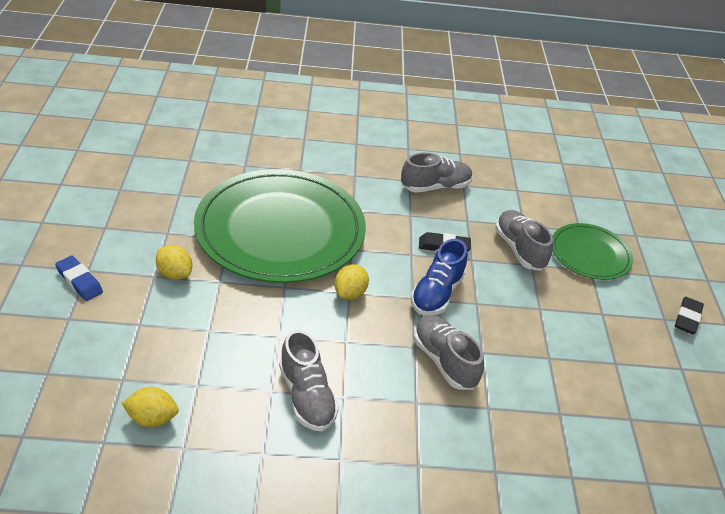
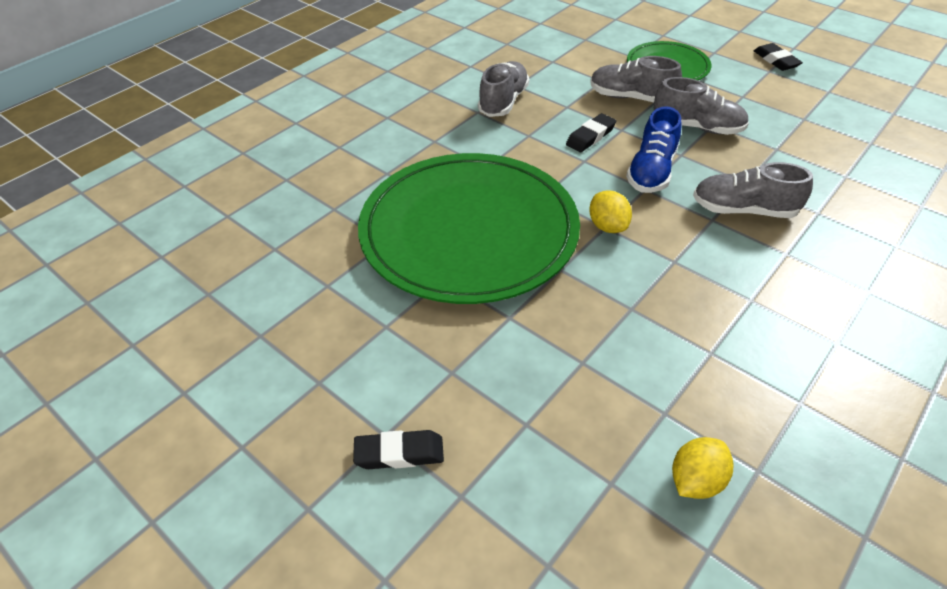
camera: 45 degrees left, 5 degrees up
(79, 281) = (399, 453): blue eraser -> black eraser
(175, 274) = (465, 351): yellow lemon -> none
(307, 396) = (736, 327): grey shoe -> grey shoe (697, 127)
(436, 294) = (651, 172): blue shoe -> blue shoe turned 45 degrees clockwise

